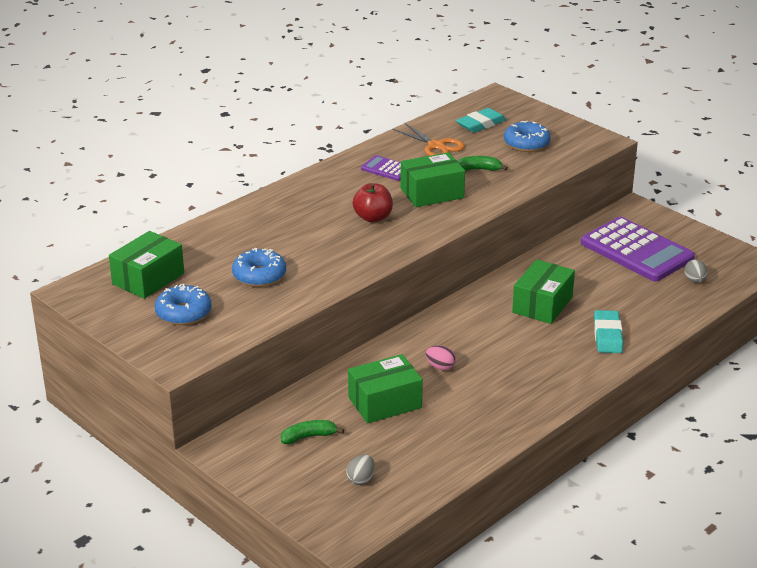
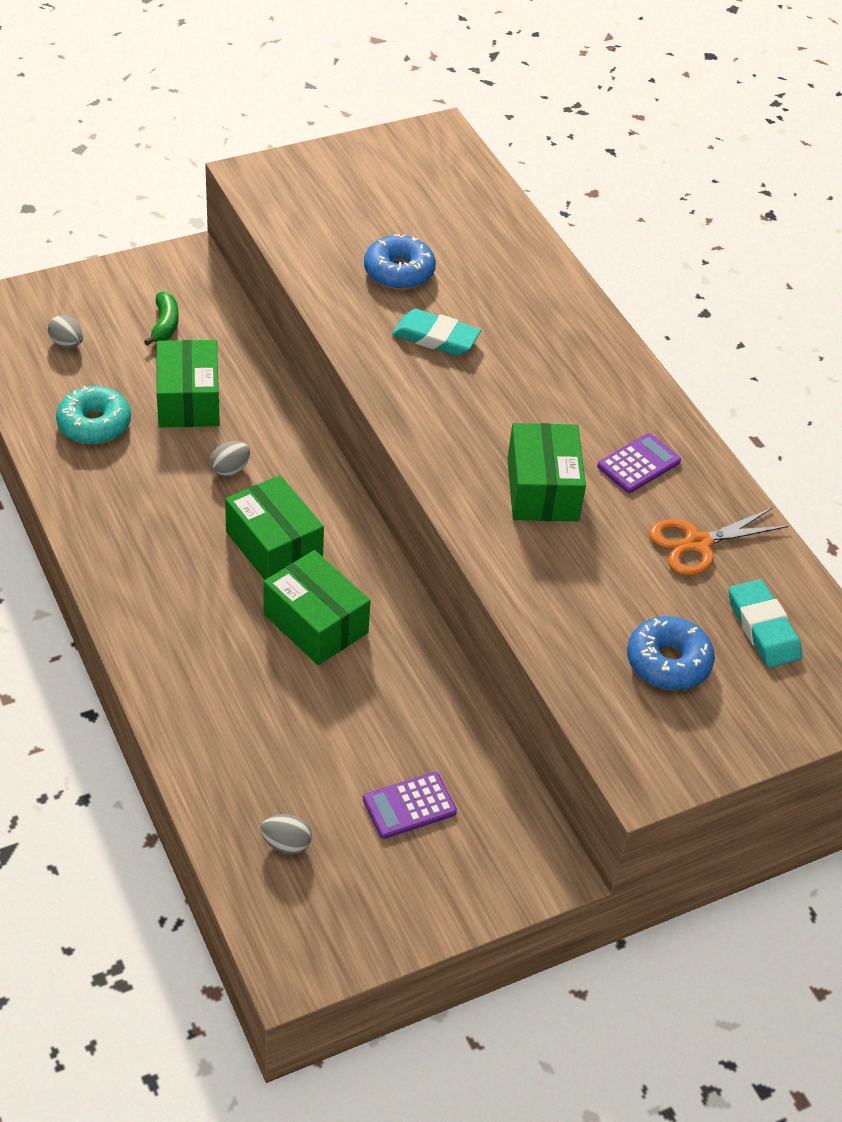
camera: 105 degrees right, 15 degrees up
(148, 278) = (438, 188): green box -> green box (274, 545)
(183, 313) = (348, 199): blue donut -> none
(373, 218) = (497, 408): red apple -> none
(439, 438) = (94, 424): none -> turquoise donut
(440, 367) = (230, 469): pink egg -> grey egg
(478, 169) = (598, 568): green banana -> none
(607, 335) = (202, 666): turquoise eraser -> turquoise eraser (436, 337)
(637, 251) = (409, 806): purple calculator -> purple calculator, size x0.47

